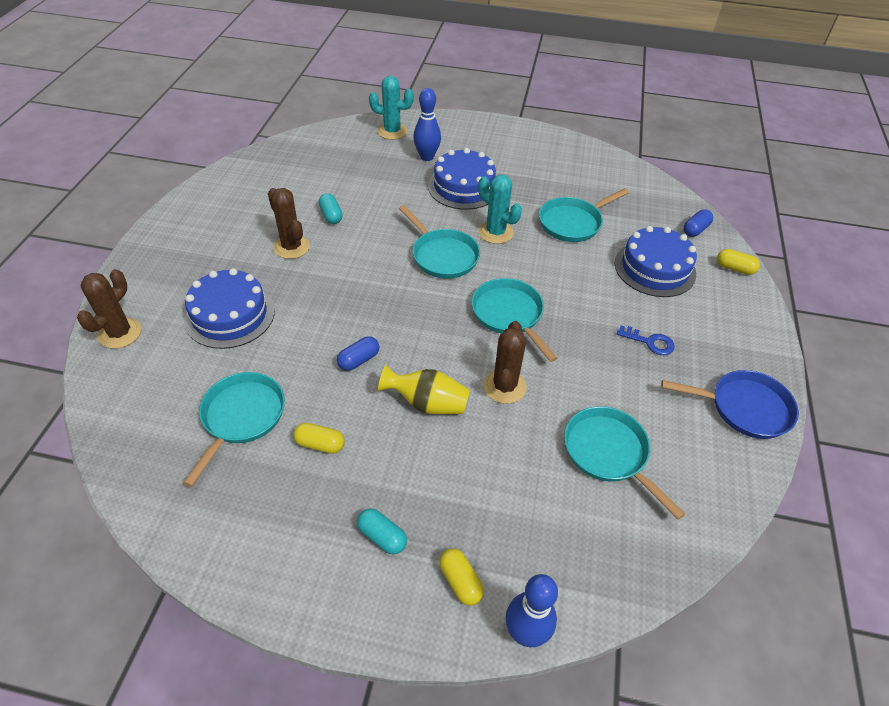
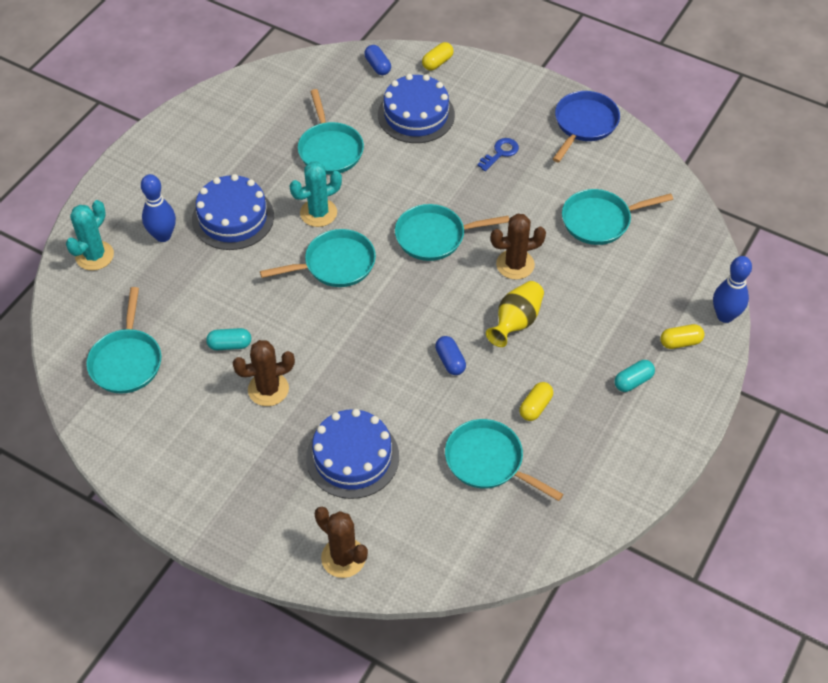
camera: 70 degrees left, 5 degrees up
(299, 169) = (127, 361): none -> turquoise pan
(504, 386) = (515, 264): brown cactus -> brown cactus turned 45 degrees counterclockwise

